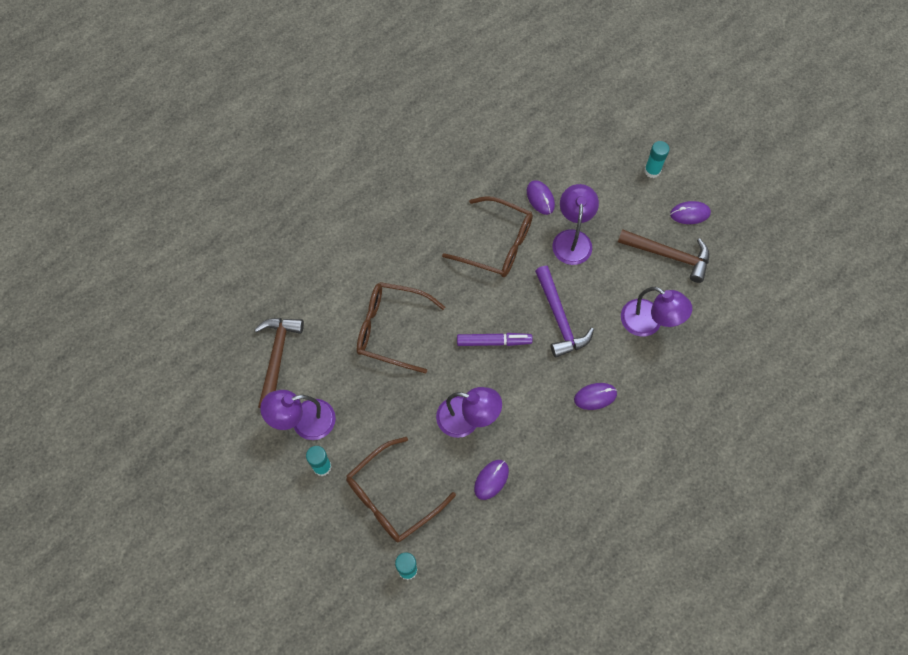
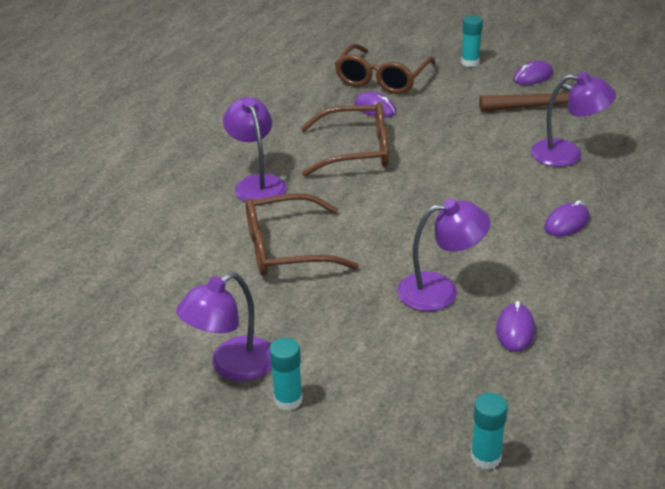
camera: 25 degrees left, 30 degrees down
(277, 357) = (154, 320): brown hammer -> none
(392, 497) = (405, 394): brown glasses -> brown glasses (382, 79)
(494, 342) = (416, 219): purple marker -> none
(559, 318) = (472, 180): purple hammer -> none
(572, 239) = (433, 124): purple lamp -> purple lamp (257, 183)

